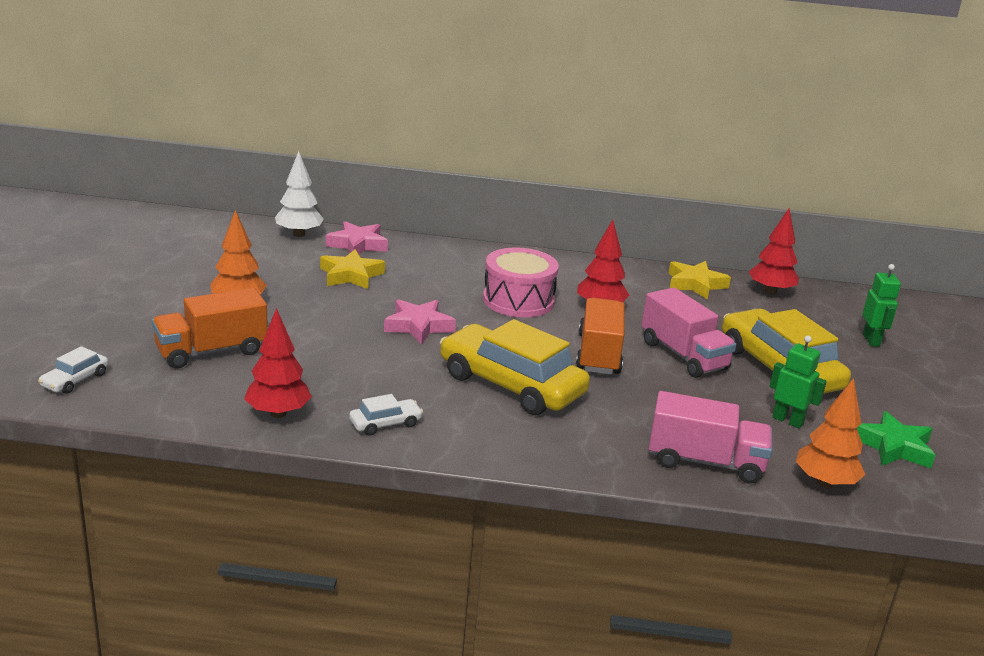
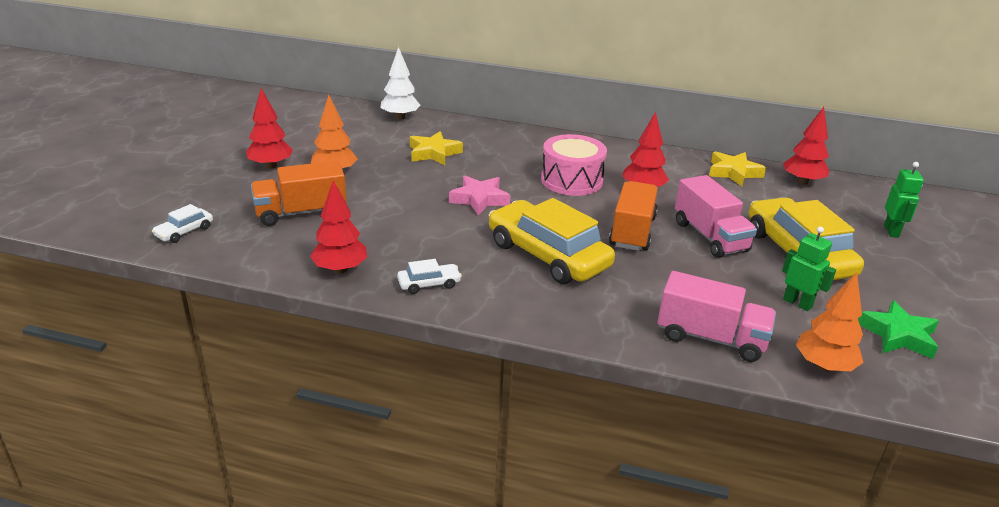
camera: 10 degrees right, 5 degrees up
(157, 298) = (271, 166): none -> red tree
(358, 244) = (446, 127): pink star -> none

